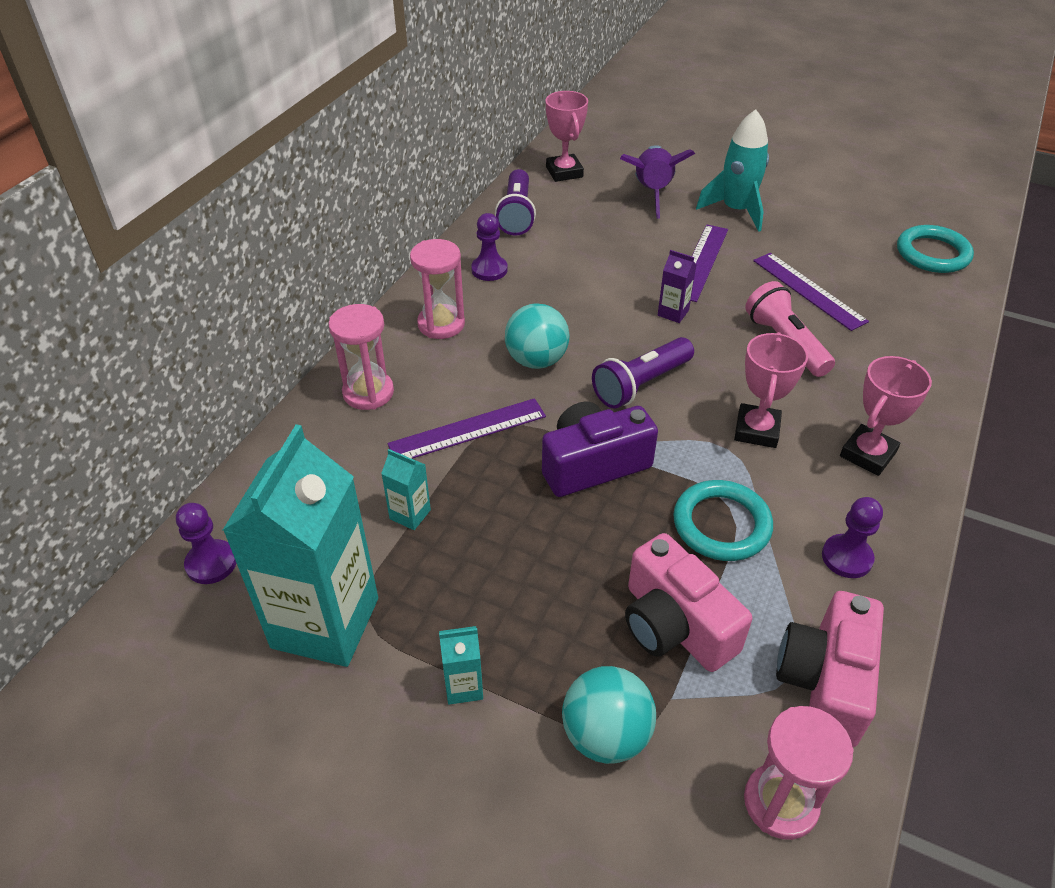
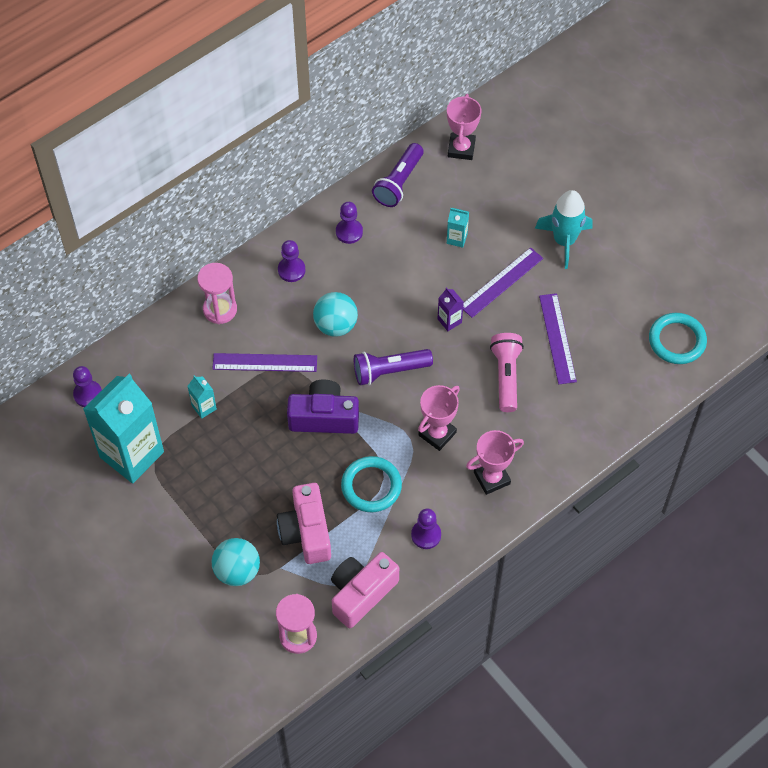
camera: 25 degrees right, 15 degrees up
(441, 324) = (291, 270): pink hourglass -> purple pawn
(463, 686) = (183, 518): turquoise carton -> turquoise carton (457, 238)
(652, 193) = (513, 198): purple rocket -> none

